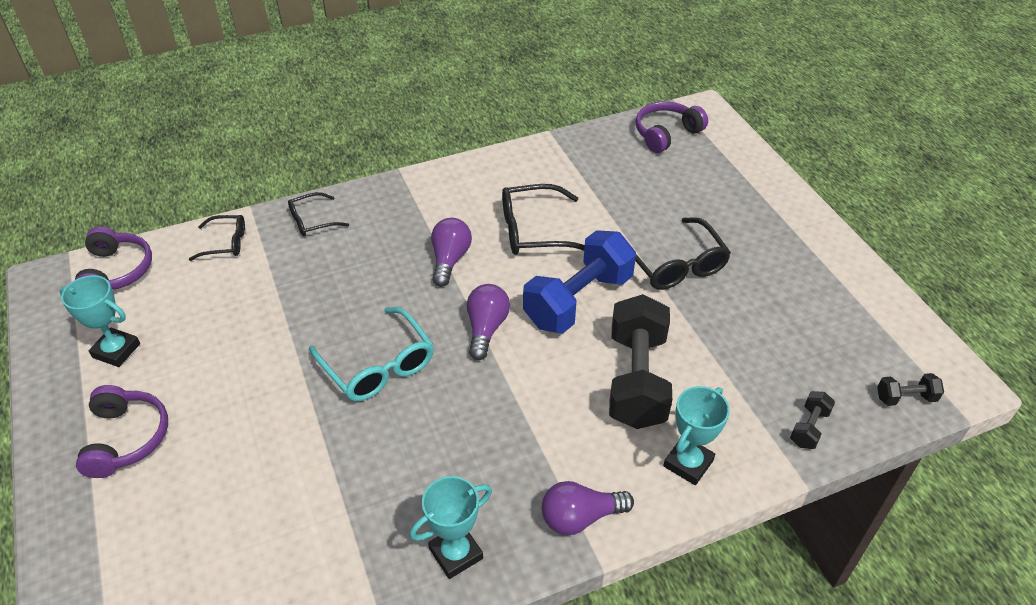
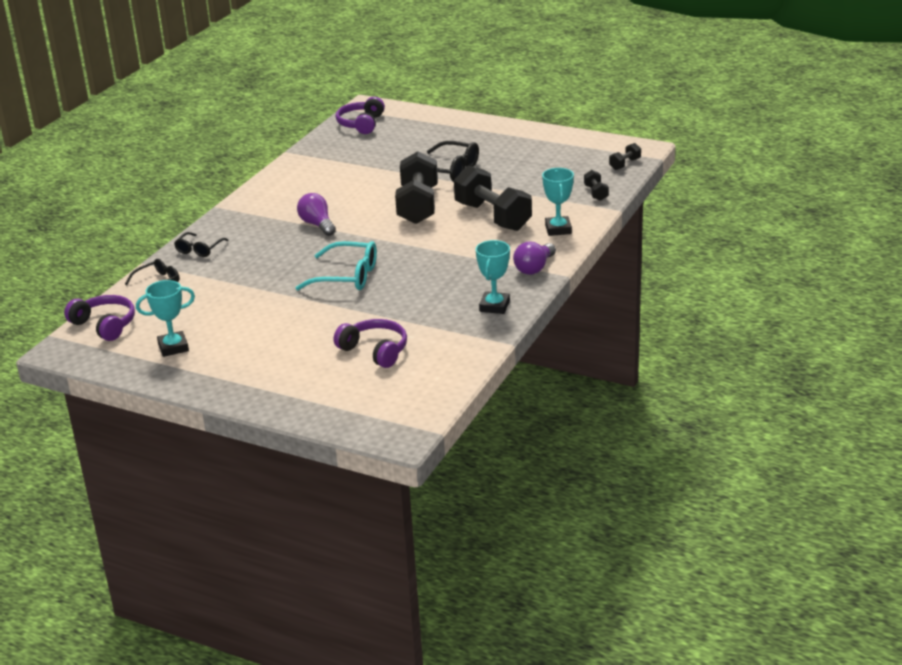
camera: 40 degrees left, 15 degrees down
(126, 438) = (248, 366): purple headphones -> purple headphones (375, 351)
(486, 328) = (384, 237): purple light bulb -> none
(534, 231) = (348, 193): black glasses -> none
(578, 300) = (418, 206): blue dumbbell -> black dumbbell

